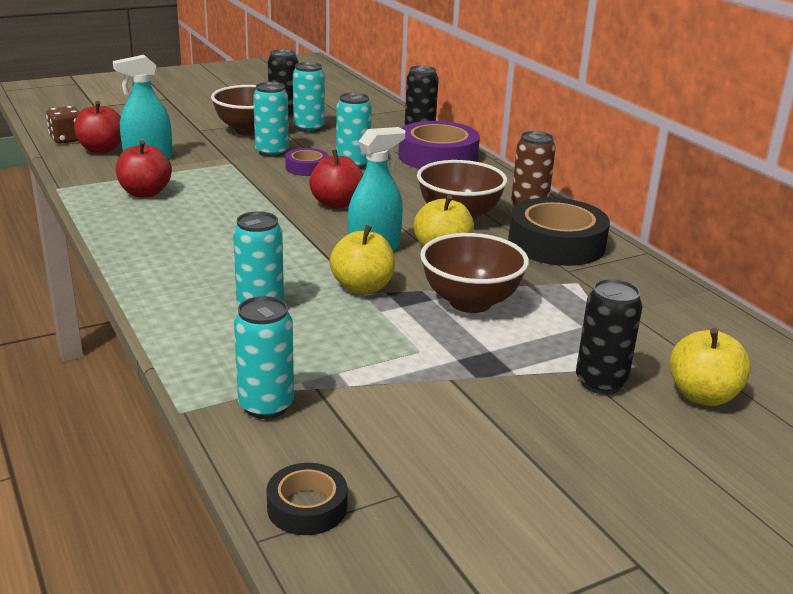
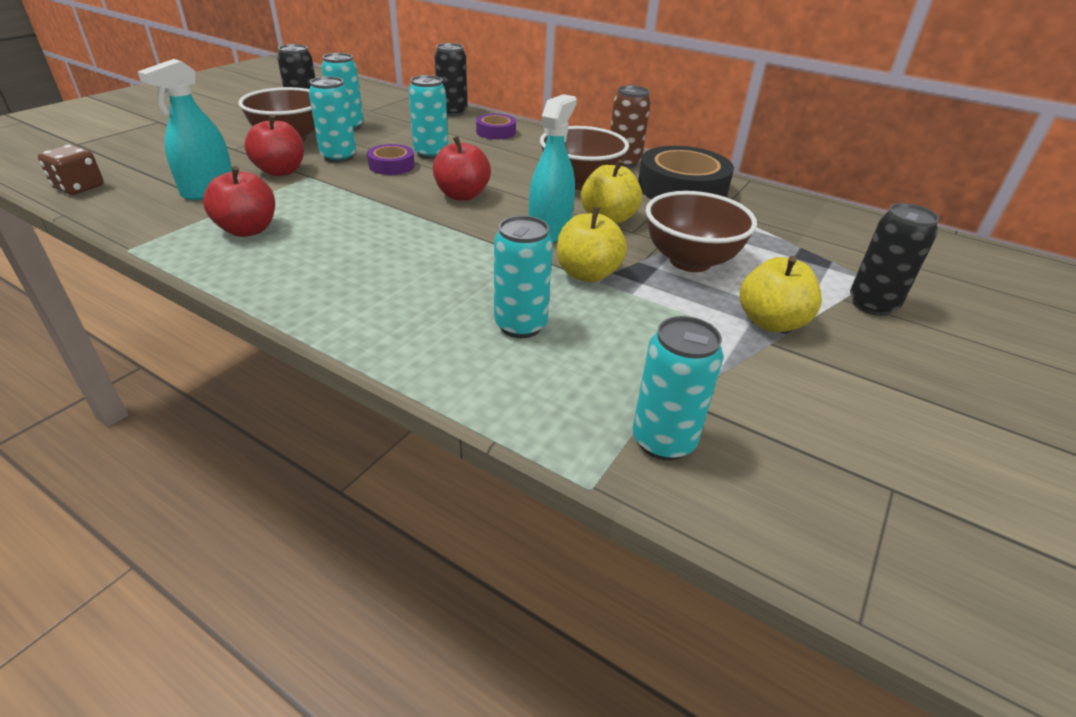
camera: 30 degrees left, 10 degrees up
(101, 149) = (138, 191): red apple -> red apple (280, 171)
(307, 507) = (847, 549): black tape -> none
(438, 157) = (496, 132): purple tape -> purple tape, size x0.52
(702, 395) = (943, 291): yellow apple -> yellow apple (771, 322)

